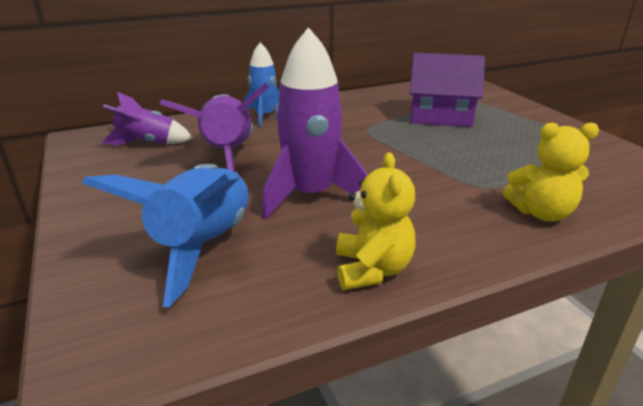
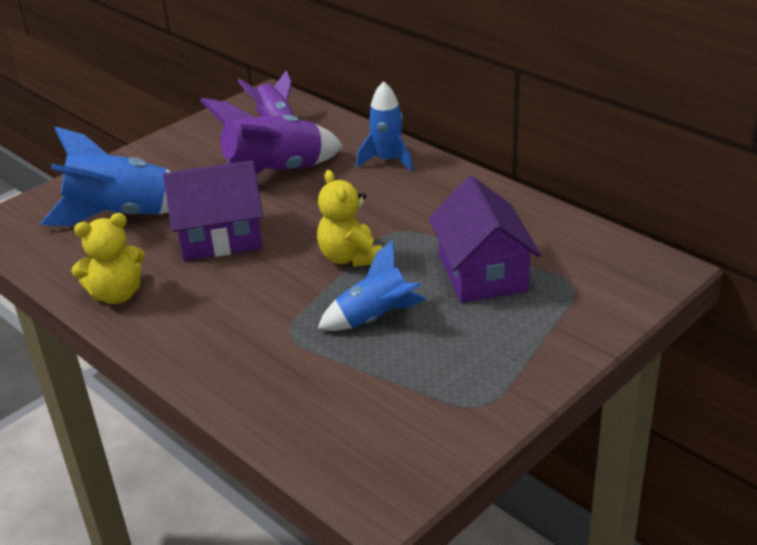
camera: 70 degrees right, 5 degrees up
(310, 195) = (220, 237): purple rocket -> purple house
(479, 154) = (375, 319): none -> blue rocket
(541, 213) = (249, 374): yellow teddy bear -> yellow teddy bear (350, 257)

